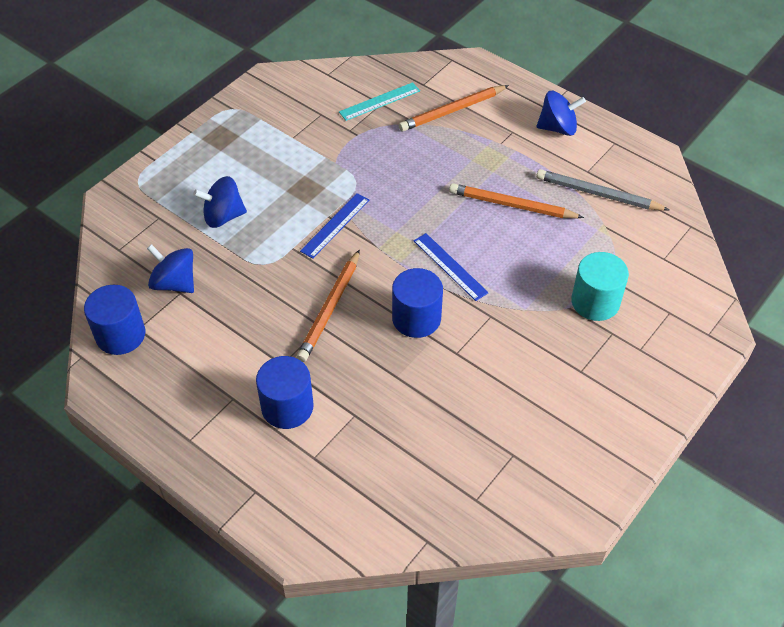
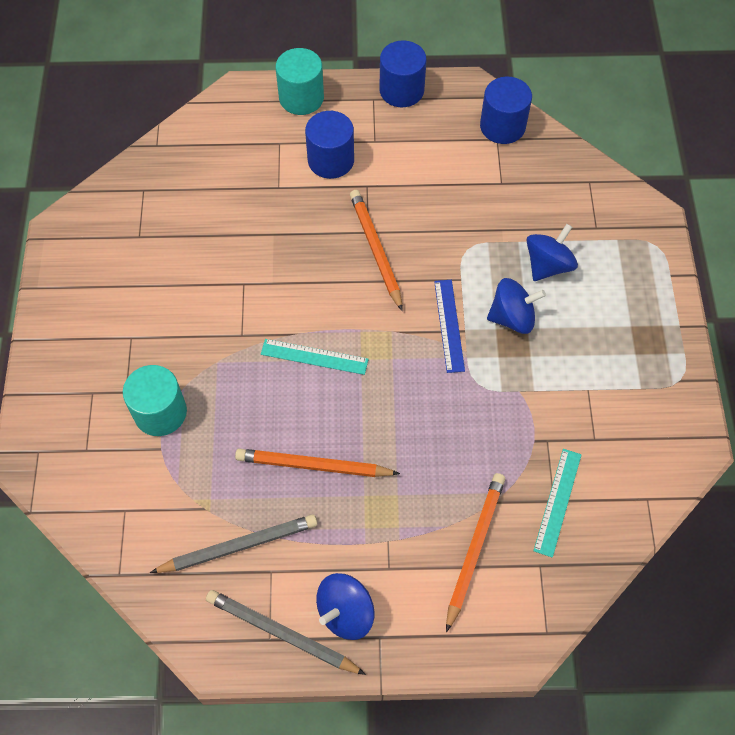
camera: 140 degrees right, 10 degrees up
(174, 283) = (514, 186): blue spinning top -> blue spinning top (512, 317)
(249, 490) = (301, 98): none -> turquoise cylinder
(416, 318) = (300, 289): blue cylinder -> blue cylinder (401, 90)
(450, 266) = (314, 357): blue ruler -> turquoise ruler
(511, 205) = (313, 466): orange pencil -> orange pencil turned 150 degrees counterclockwise
(605, 141) = (281, 633): none -> grey pencil

